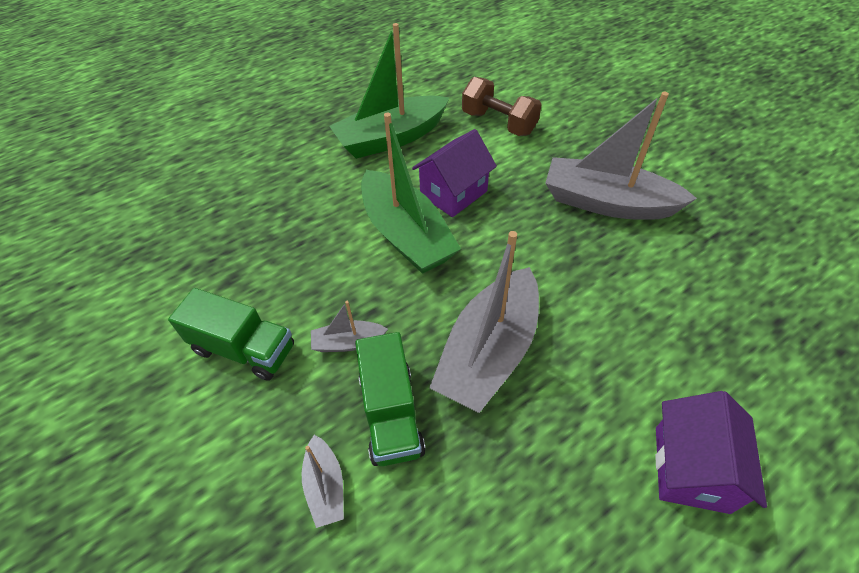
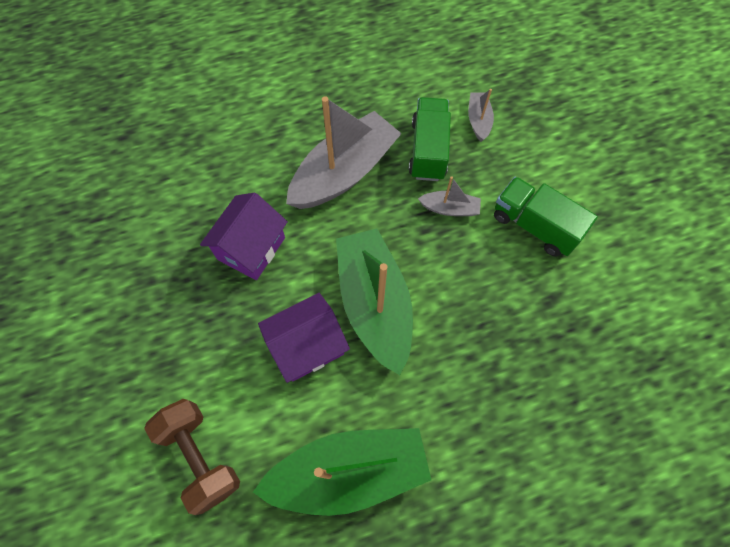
camera: 165 degrees left, 15 degrees up
(607, 203) = (162, 284): grey boat -> none
(691, 468) = (257, 75): purple house -> purple house (251, 248)

